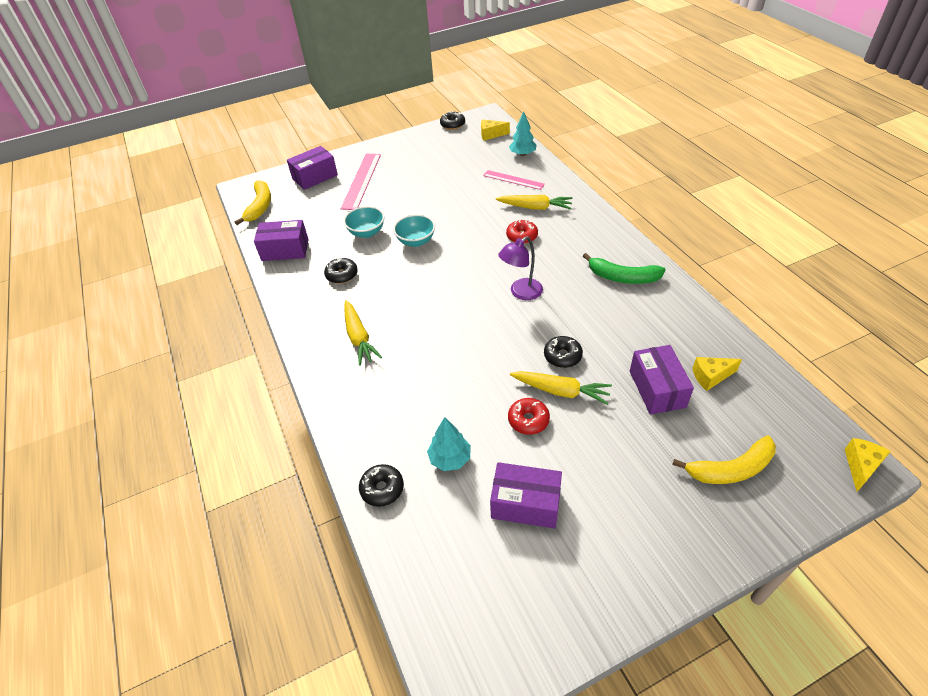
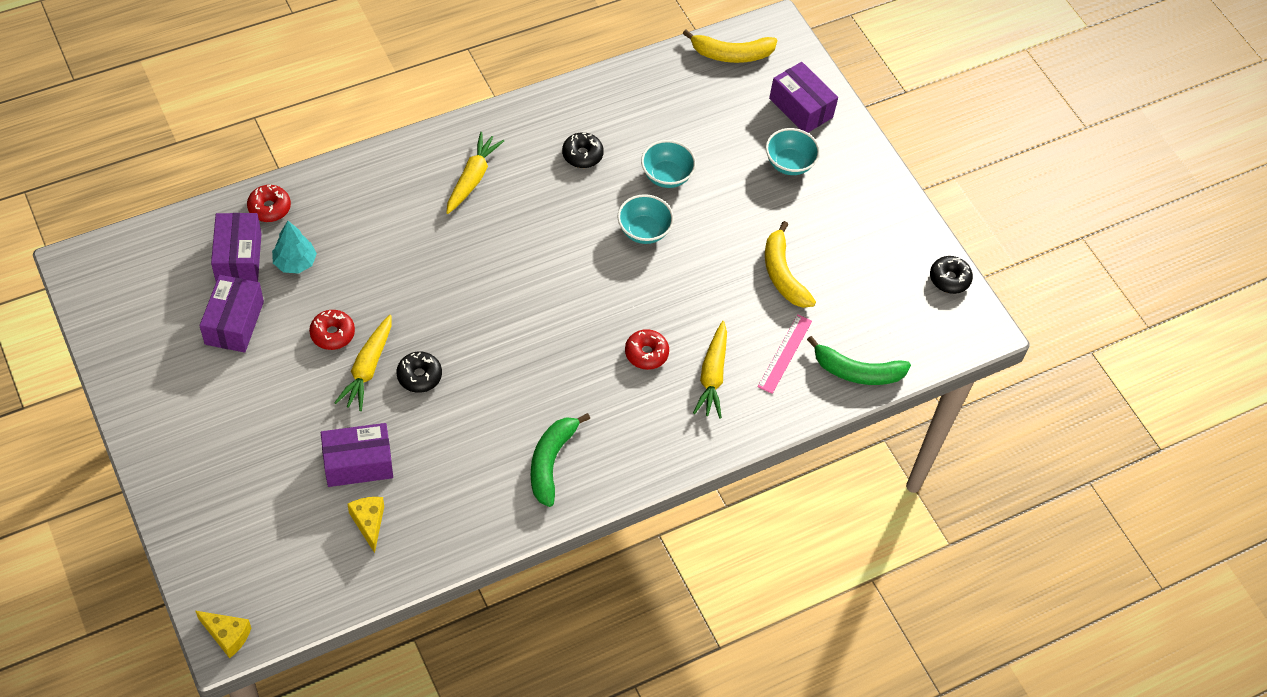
camera: 80 degrees right, 10 degrees up
(285, 250) = (636, 92): purple box -> purple box (239, 257)
(359, 337) = (472, 178): yellow carrot -> yellow carrot turned 135 degrees clockwise
(361, 181) = (789, 163): pink ruler -> turquoise bowl
(382, 489) = (269, 208): black donut -> red donut
(491, 135) = (917, 332): yellow cheese -> none
(521, 293) = (532, 343): purple lamp -> none
(522, 154) = (857, 371): turquoise tree -> green banana
(731, 469) = (244, 509): yellow banana -> yellow banana (783, 274)

